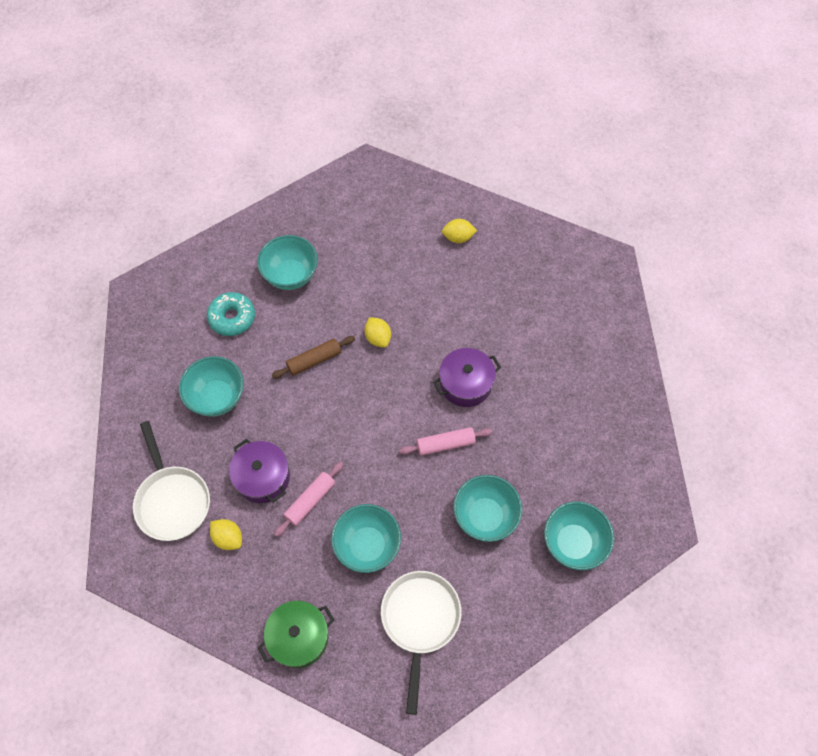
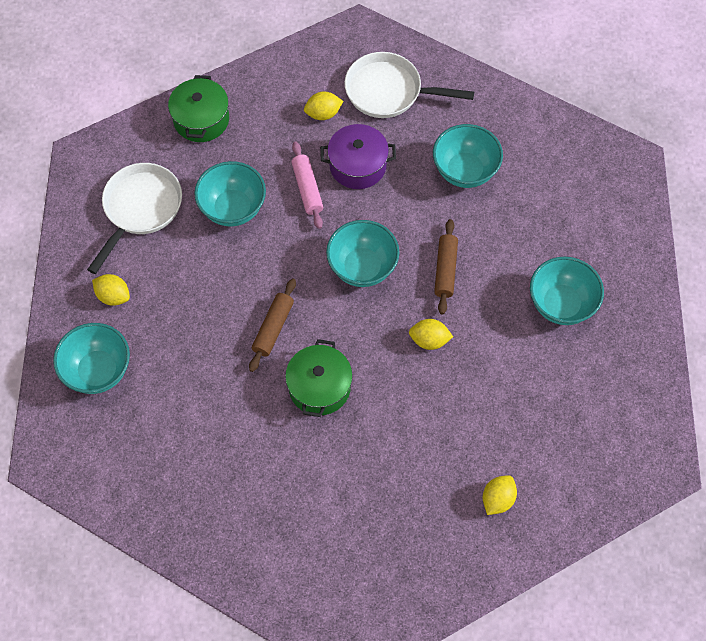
camera: 125 degrees right, 0 degrees up
(232, 318) = (545, 226): turquoise donut -> none
(420, 621) = (140, 209): white pan -> white pan turned 105 degrees counterclockwise
(445, 444) = (273, 328): pink rolling pin -> brown rolling pin
(465, 384) = (319, 387): purple pot -> green pot
(485, 516) = (181, 315): turquoise bowl -> turquoise bowl (362, 267)
(508, 580) = (113, 296): none -> yellow lemon

